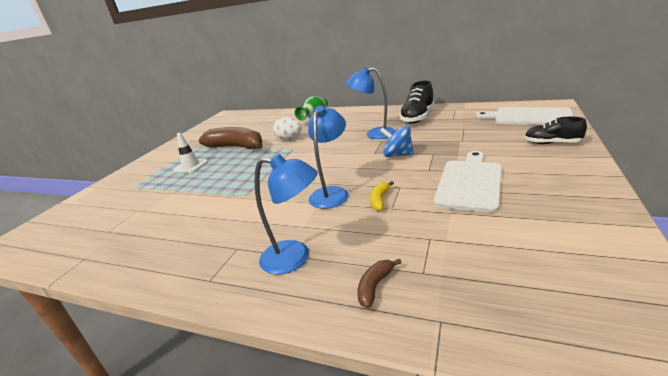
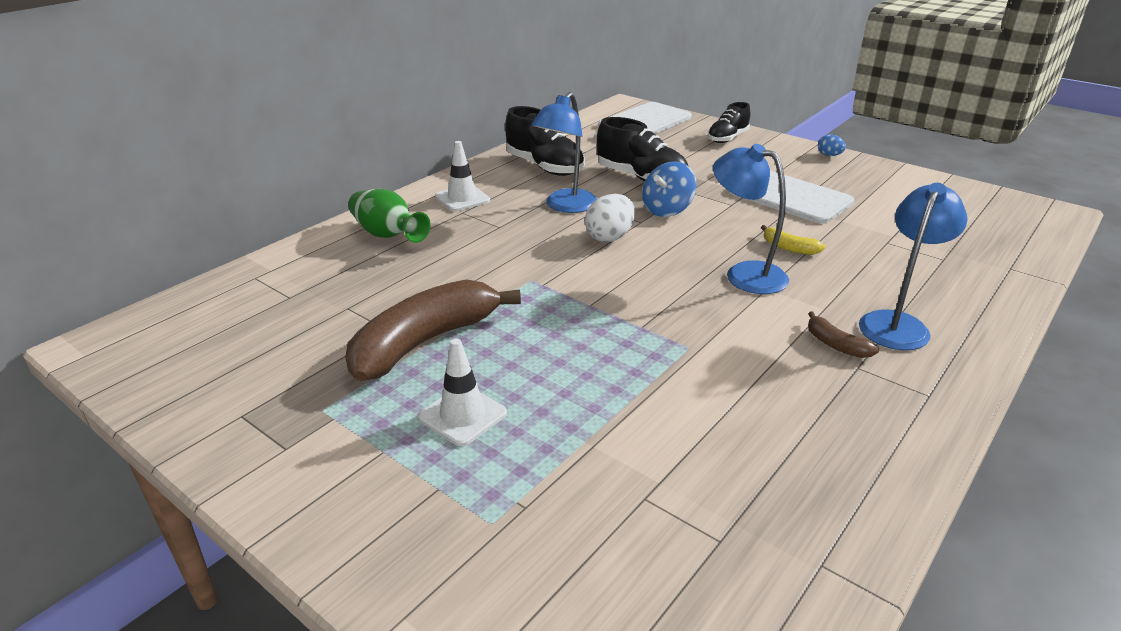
camera: 75 degrees left, 5 degrees up
(289, 139) = (471, 277): white egg -> white egg (609, 237)
(360, 116) = (462, 198): none -> white traffic cone
(375, 286) = (960, 285): brown banana -> brown banana (835, 344)
(434, 139) = (641, 178): none -> black shoe
(593, 185) = (829, 155): none -> blue egg

